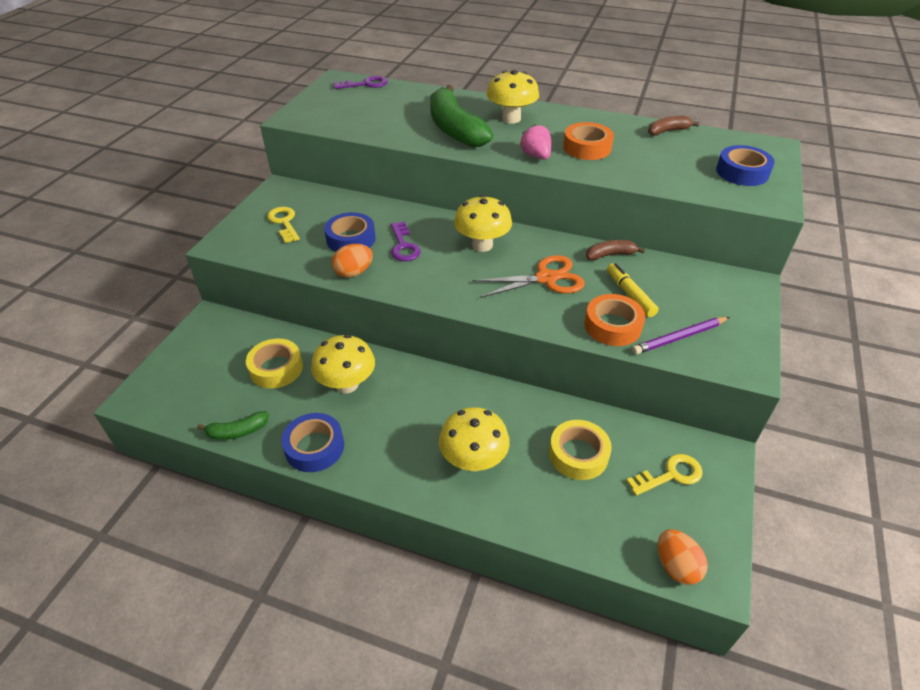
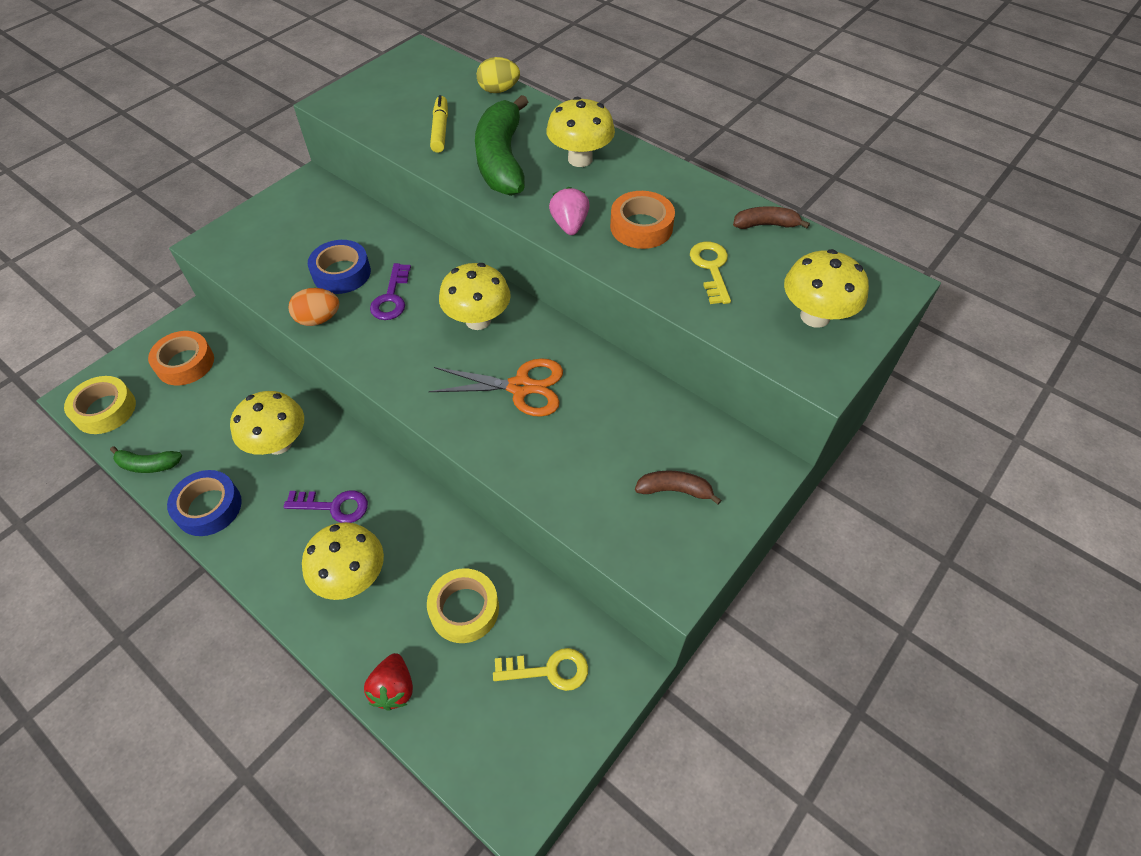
camera: 20 degrees right, 10 degrees up
(276, 368) = (221, 402): yellow tape -> yellow tape (105, 410)
(284, 222) = (286, 232): yellow key -> yellow key (711, 268)
(365, 84) = (444, 67): purple key -> purple key (334, 506)
(418, 91) = (499, 90): none -> yellow egg
(561, 528) = (394, 688): none -> red strawberry
(610, 255) = (618, 375): brown banana -> brown banana (675, 490)
(612, 326) = (554, 475): orange tape -> orange tape (185, 363)
(630, 294) = (603, 438): yellow marker -> yellow marker (440, 130)
(676, 566) = (484, 779): orange egg -> none
(679, 337) = (620, 515): purple pencil -> none
(742, 172) = (815, 316): blue tape -> yellow mushroom

